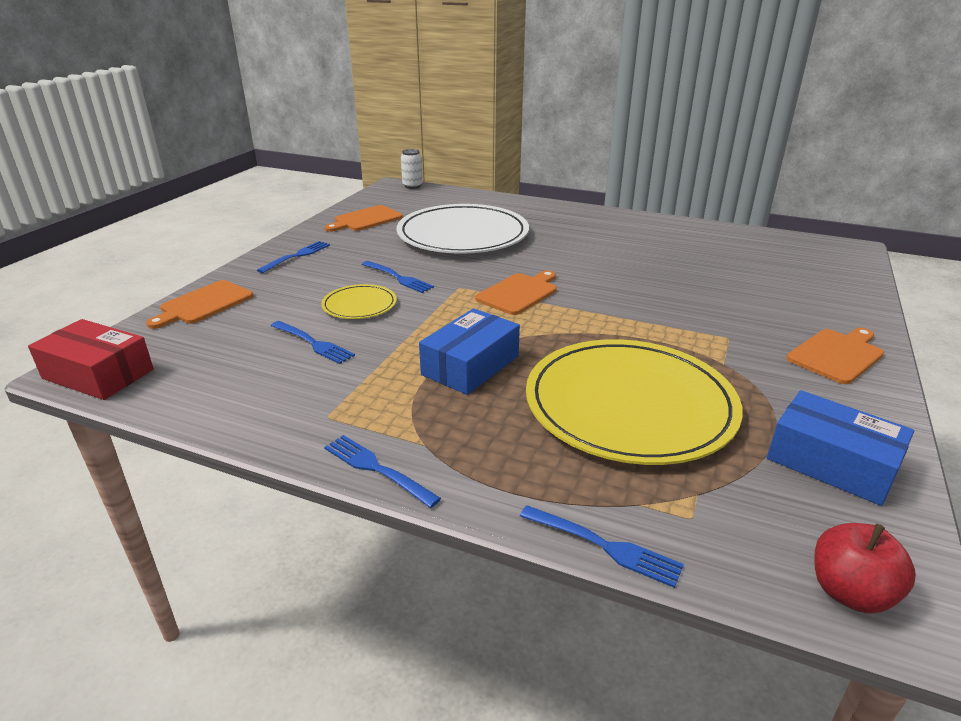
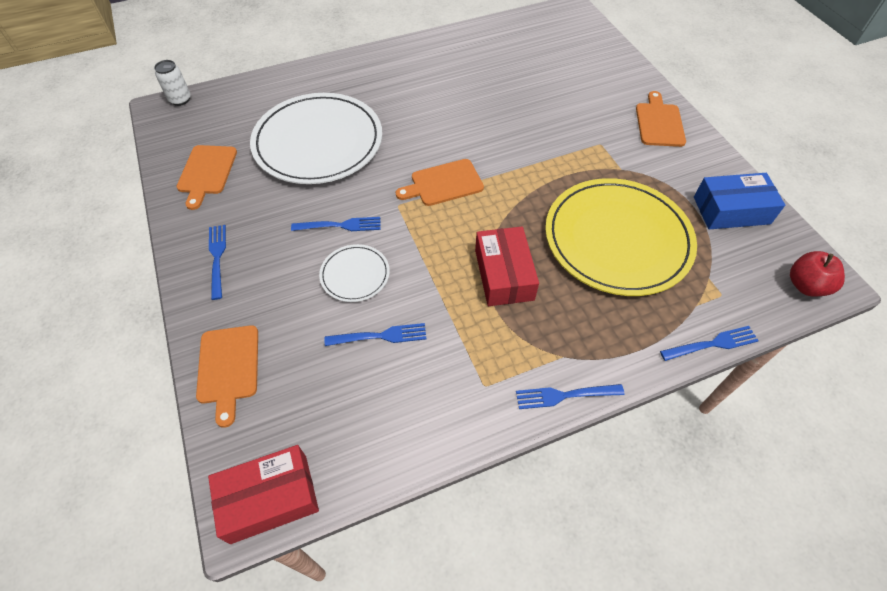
camera: 45 degrees left, 25 degrees up
(359, 305) = (355, 275): yellow plate -> white plate
(470, 365) = (504, 274): blue box -> red box
(519, 293) = (443, 183): orange cutting board -> orange cutting board turned 105 degrees counterclockwise

